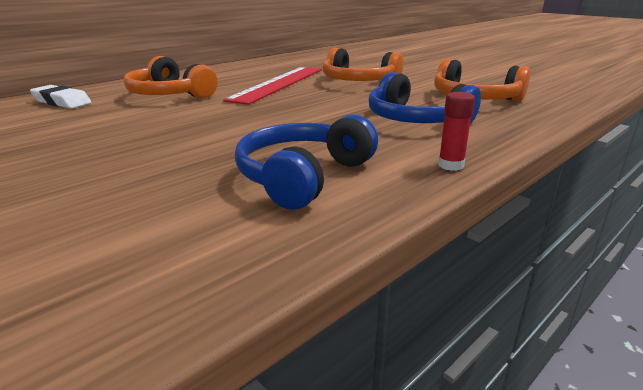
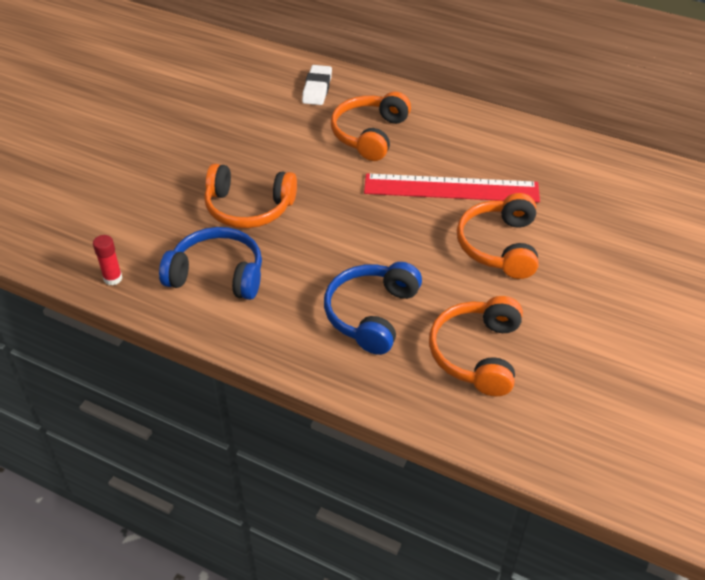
camera: 70 degrees right, 20 degrees up
(200, 147) = (248, 208): none -> orange headphones
(450, 165) = (264, 348): red glue stick -> red glue stick (113, 278)

